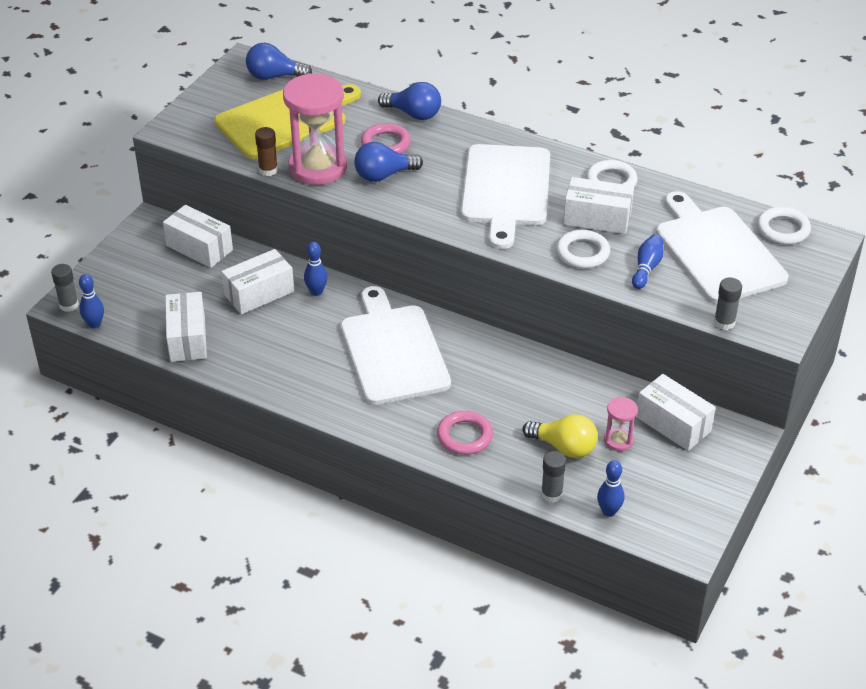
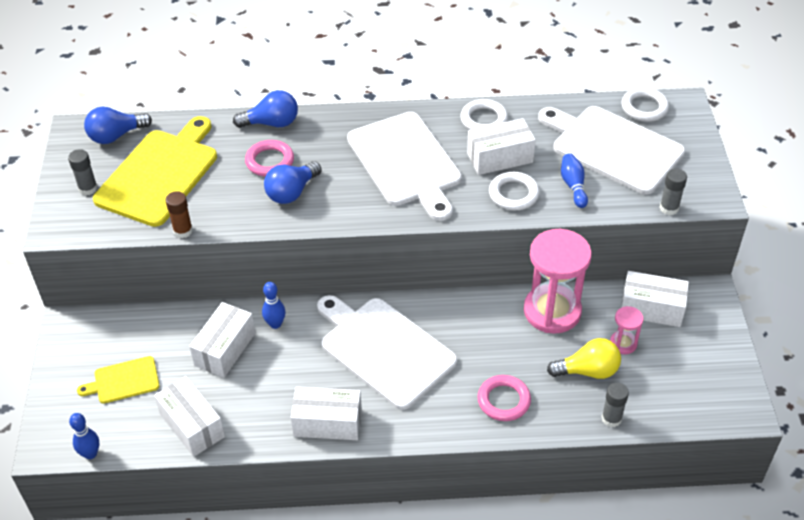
camera: 30 degrees left, 5 degrees up
(69, 305) = (49, 446): grey glue stick -> grey glue stick (88, 188)
(160, 282) = (123, 381): none -> yellow cutting board
(199, 248) = (135, 329): white box -> white box (327, 423)
(318, 167) = (227, 209): pink hourglass -> pink hourglass (552, 311)
(609, 511) = (665, 411): blue bowling pin -> none

